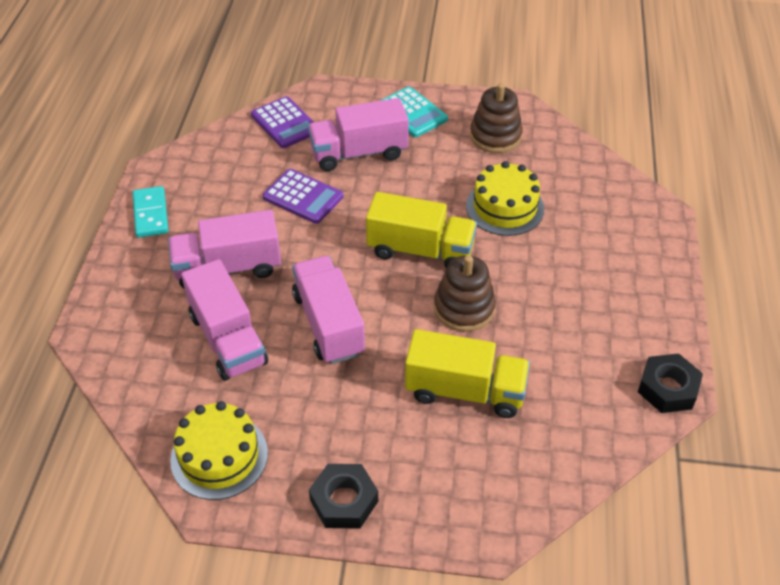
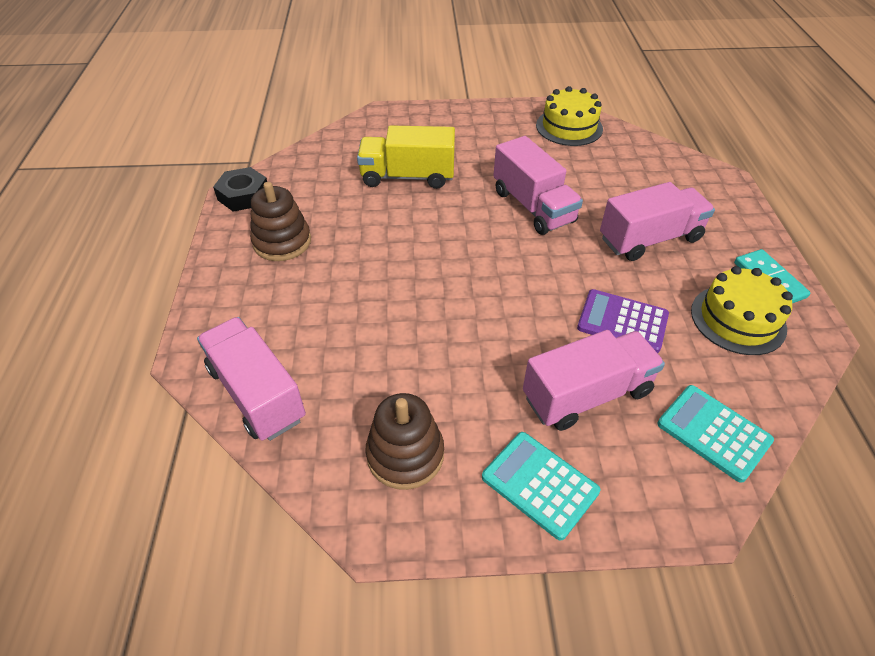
camera: 170 degrees right, 0 degrees up
(228, 339) = (609, 187): pink truck -> pink truck (257, 393)
(285, 123) = (713, 432): purple calculator -> turquoise calculator
(344, 501) = (477, 117): black nut -> none
(420, 250) = (470, 278): yellow truck -> none
(464, 308) = (417, 232): brown stacking toy -> brown stacking toy (282, 242)
(505, 207) = (385, 340): yellow cake -> yellow cake (738, 319)

